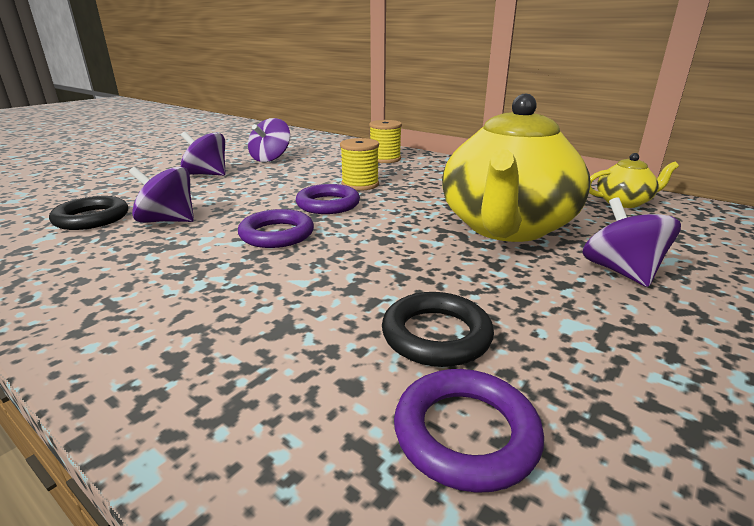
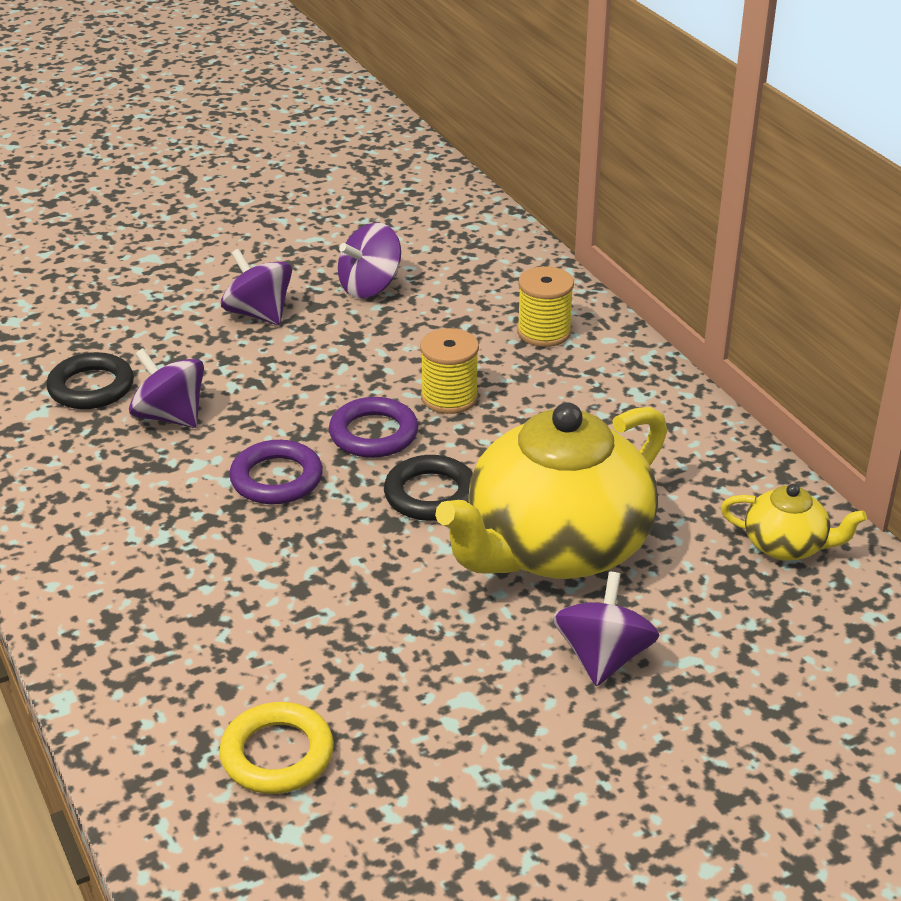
camera: 25 degrees right, 10 degrees up
(436, 335) = (331, 668): black ring -> black ring (430, 494)
(465, 433) = (277, 754): purple ring -> yellow ring

